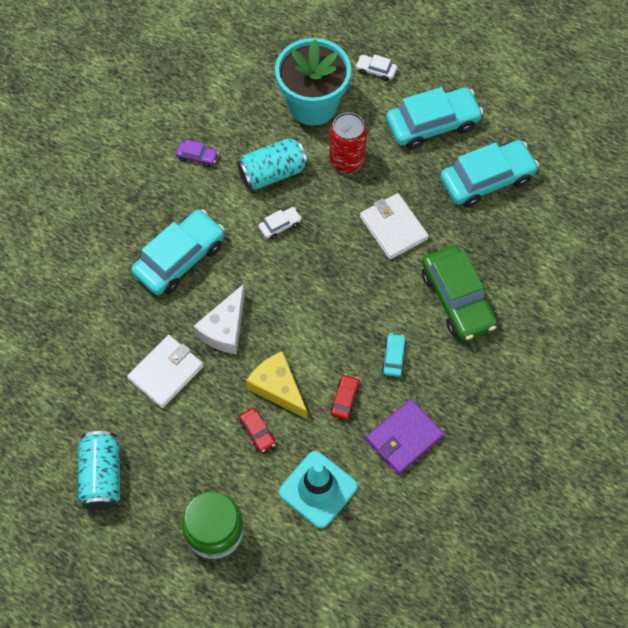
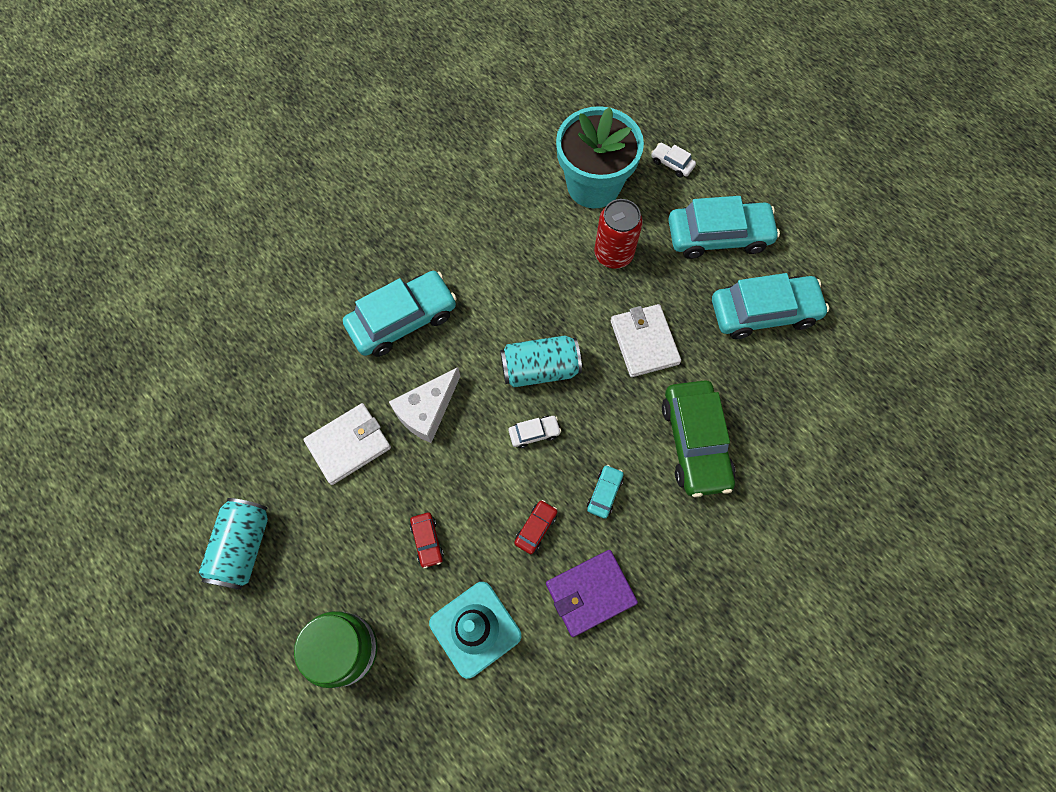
camera: 15 degrees right, 5 degrees up
(197, 156) = (455, 213): purple car -> none
(272, 173) = (529, 249): turquoise can -> turquoise can (540, 369)
(278, 388) = (465, 495): yellow cheese -> none
(280, 225) = (520, 309): white car -> white car (534, 433)

